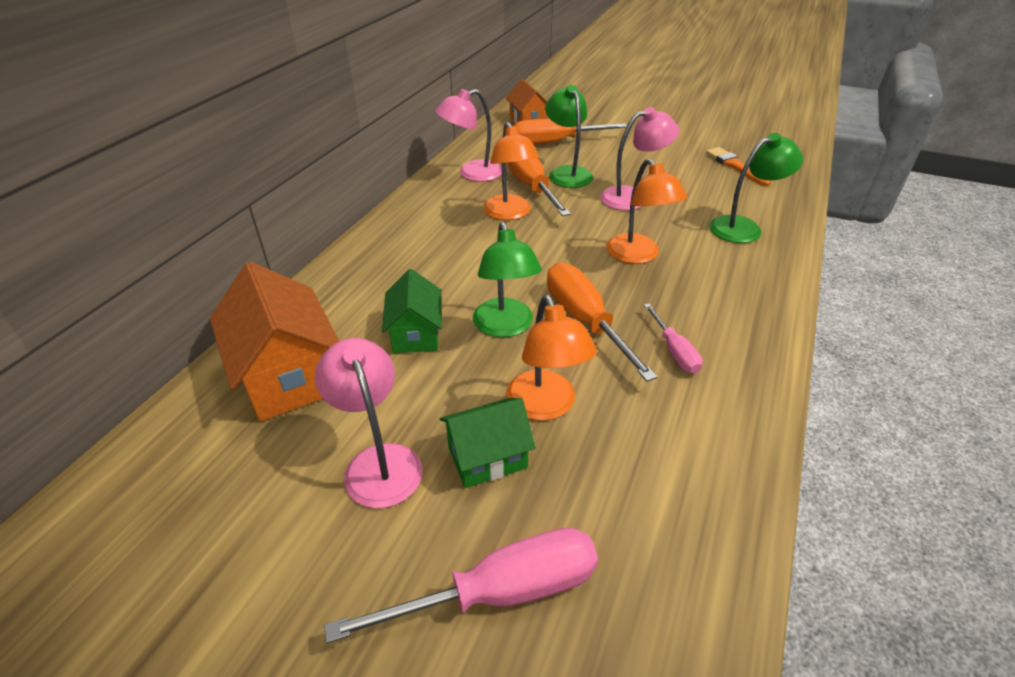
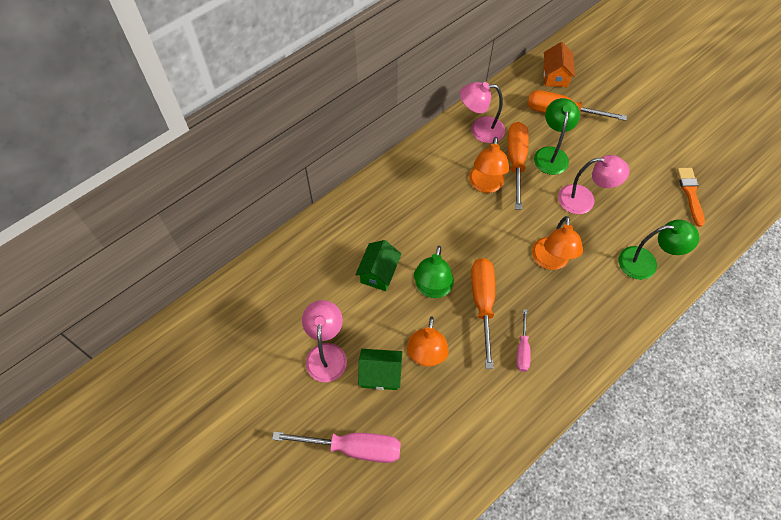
camera: 25 degrees right, 20 degrees up
(288, 375) = (300, 276): orange house -> none

